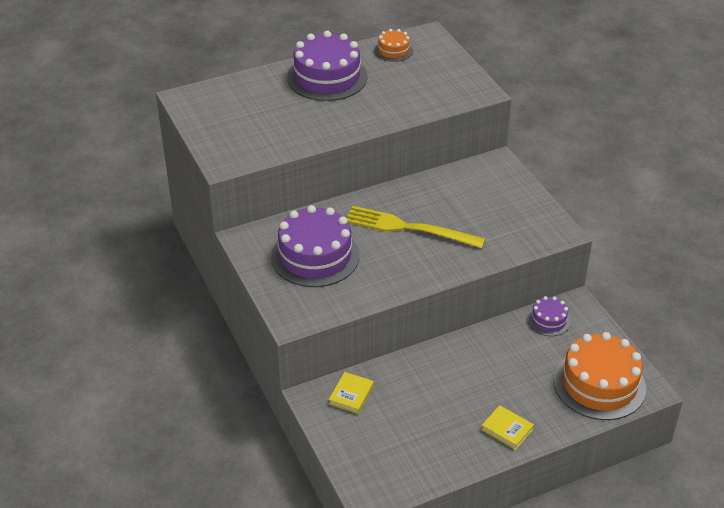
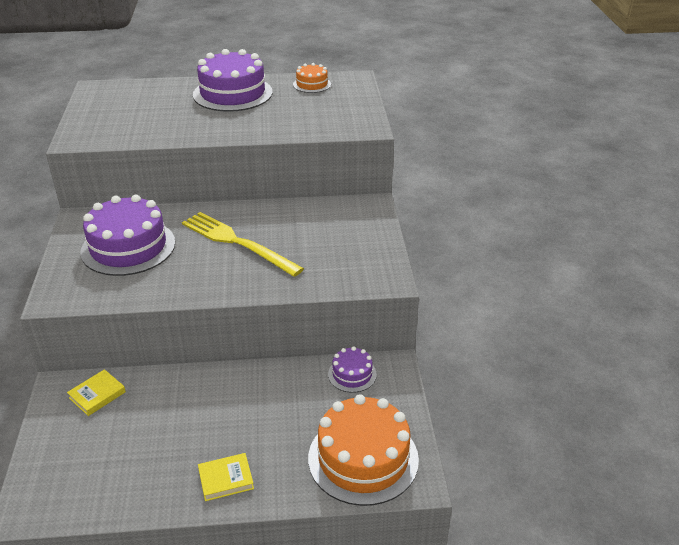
camera: 20 degrees right, 5 degrees down
(507, 429) = (226, 479): yellow book -> yellow book turned 75 degrees counterclockwise

